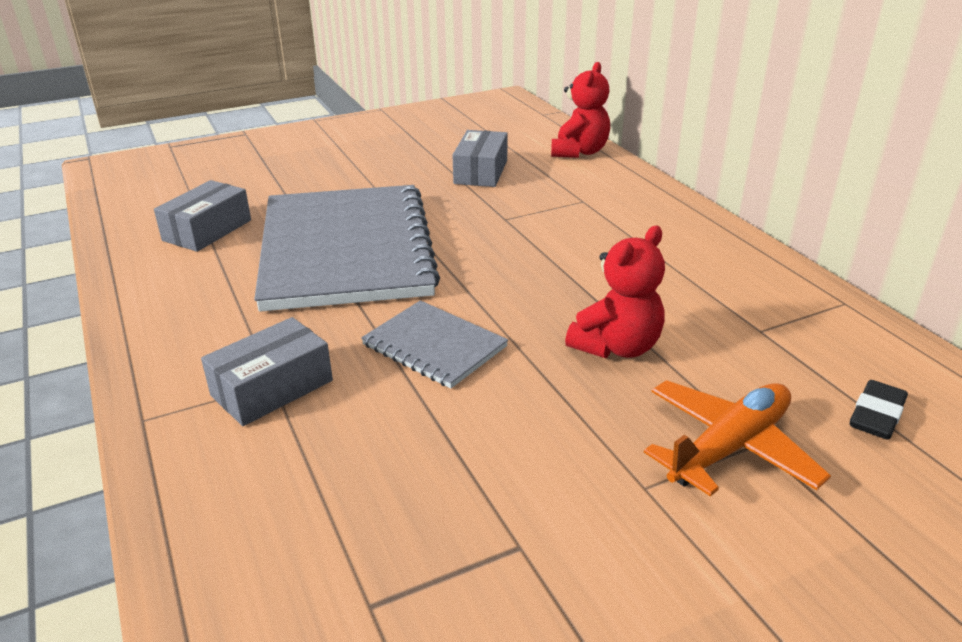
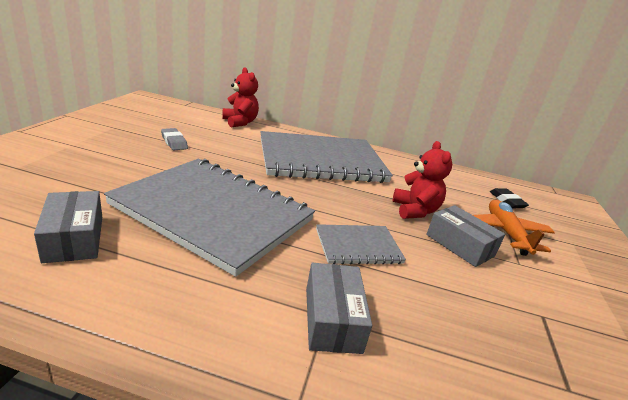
camera: 55 degrees left, 5 degrees down
(441, 162) = (174, 142): none -> grey eraser
(480, 172) = (208, 143): grey box -> grey box (459, 245)
(604, 233) = (321, 160): none -> grey notebook

